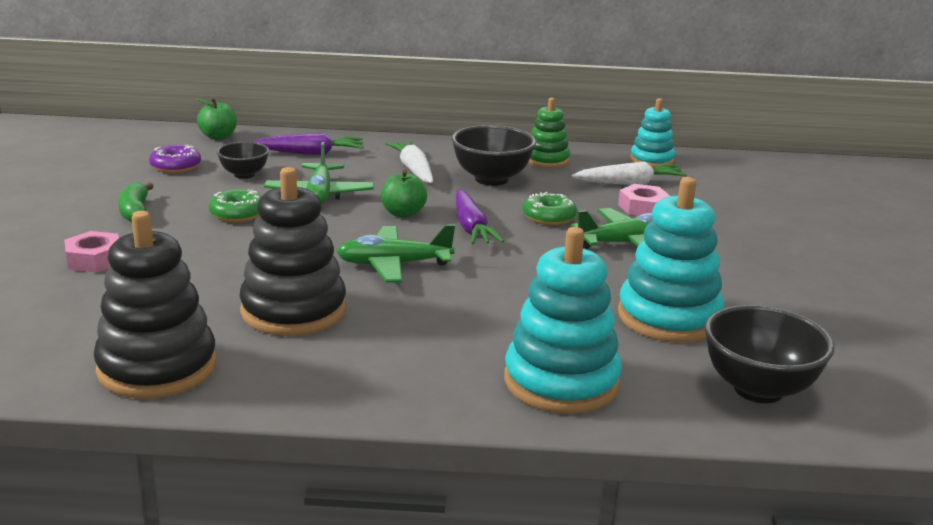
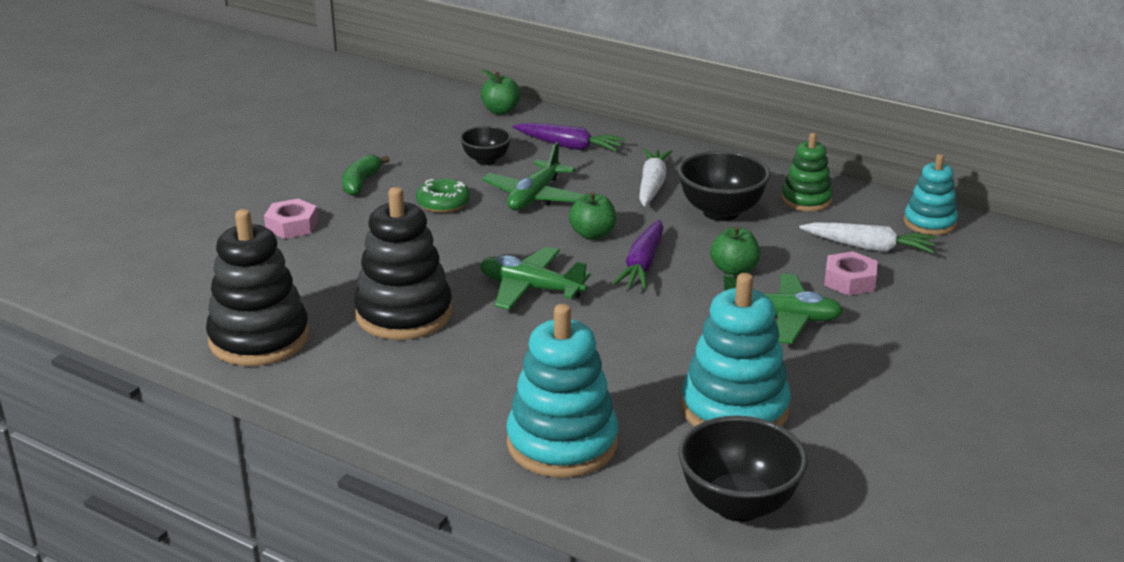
camera: 30 degrees right, 5 degrees up
(176, 166) = (434, 139): purple donut -> none
(549, 217) = (734, 270): green donut -> green apple

